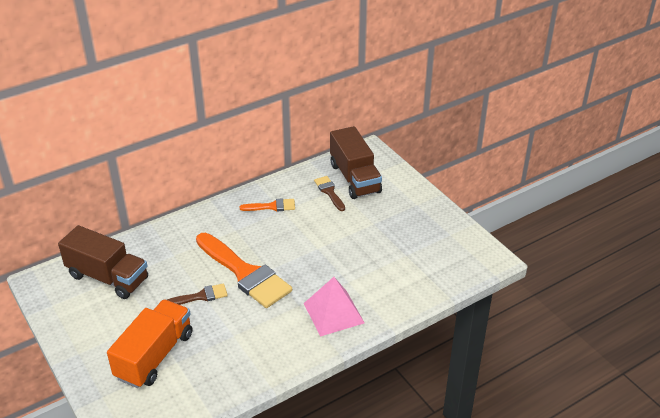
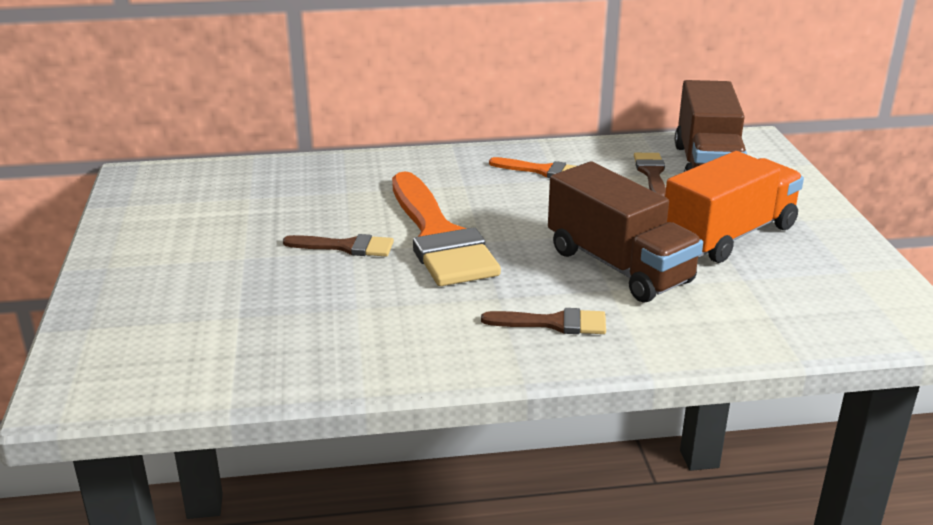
camera: 25 degrees right, 10 degrees down
(108, 277) = (230, 194): brown truck -> brown truck (619, 266)
(154, 356) = (212, 299): orange truck -> orange truck (728, 235)
(333, 313) = (553, 323): pink pyramid -> brown brush

